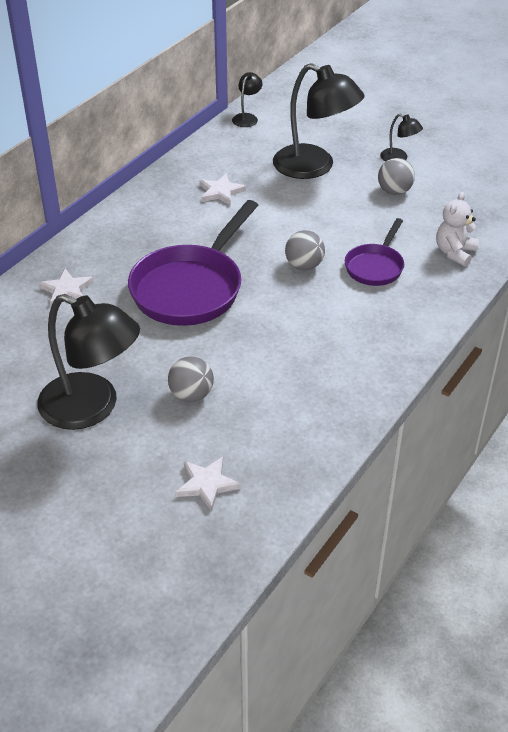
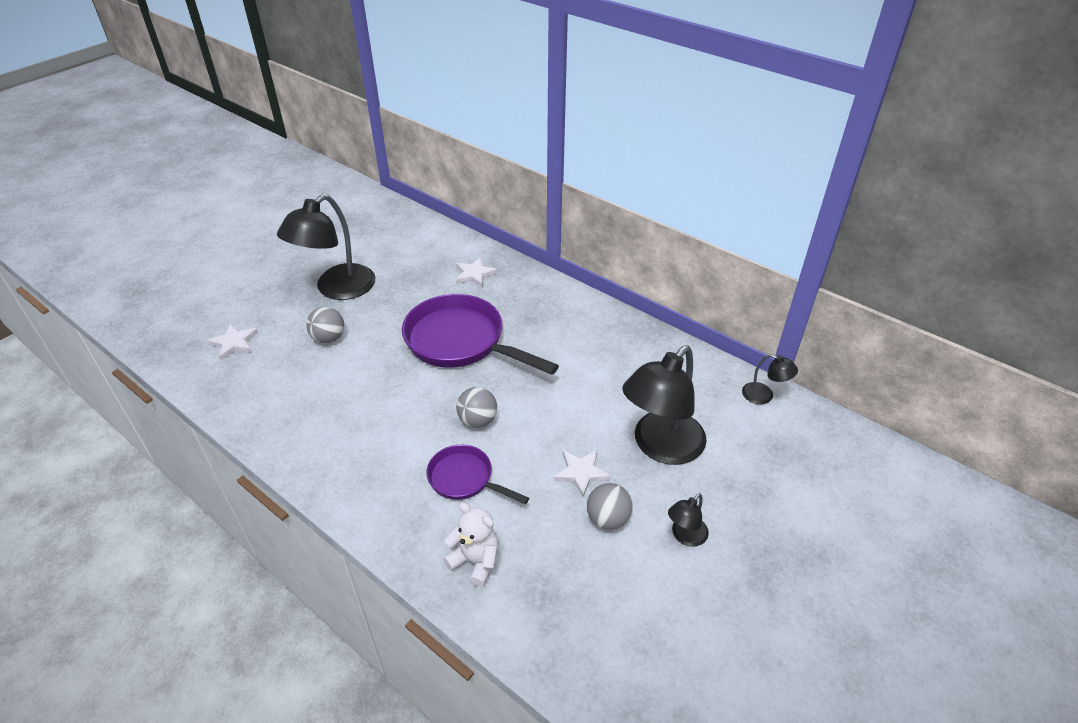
camera: 95 degrees right, 0 degrees up
(220, 192) = (610, 367): white star -> white star (581, 473)

